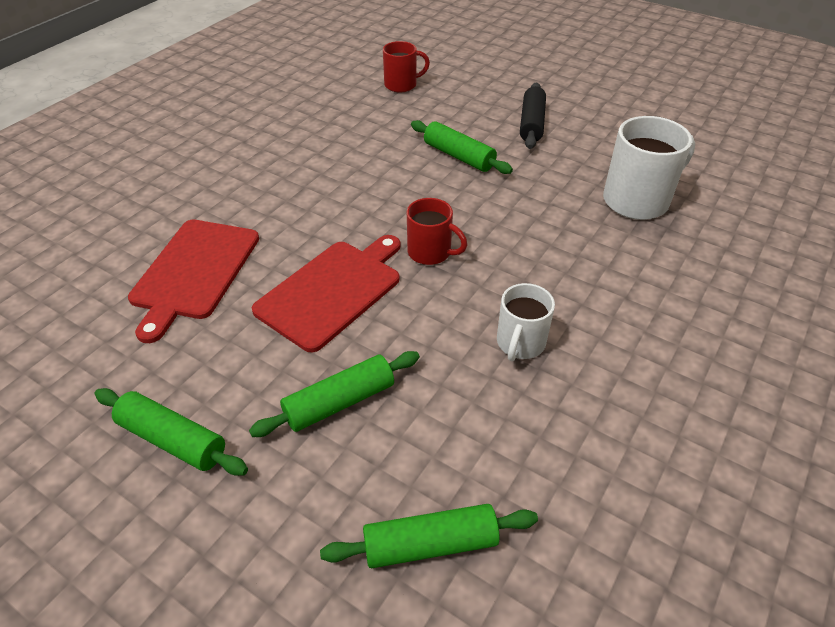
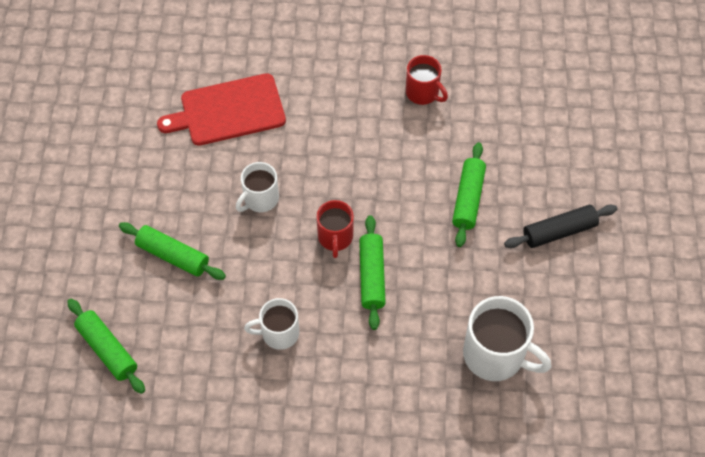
camera: 60 degrees right, 15 degrees up
(173, 440) = (103, 190): green rolling pin -> green rolling pin (372, 276)
(332, 291) = (260, 199): red cutting board -> white mug
(401, 85) = (549, 101): red mug -> red mug (423, 93)

